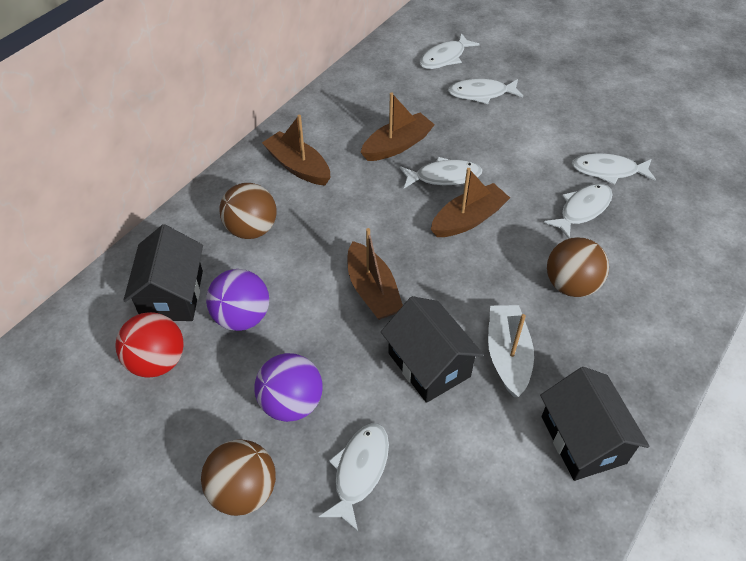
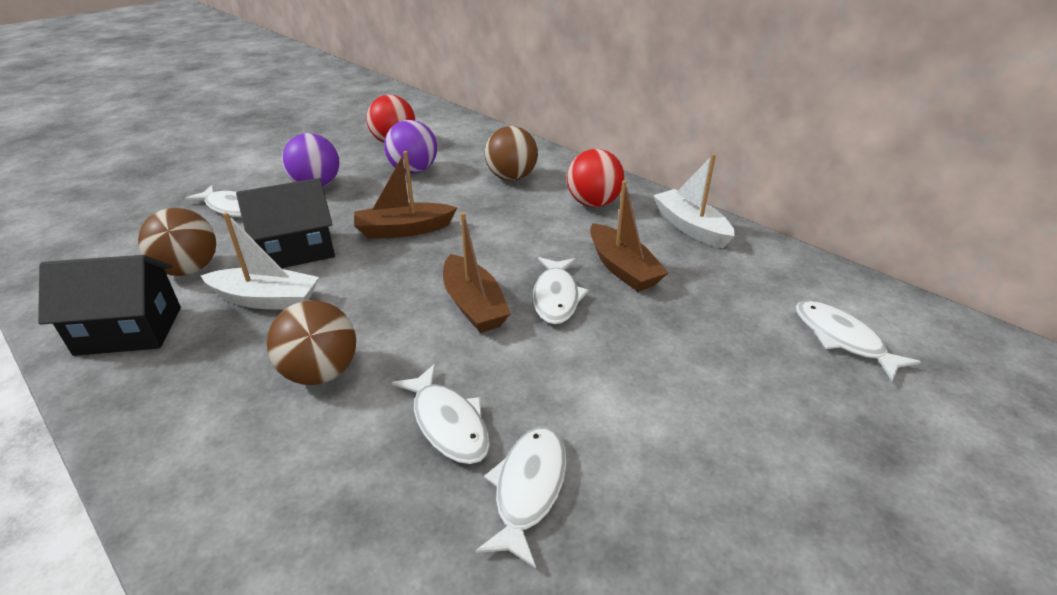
camera: 100 degrees right, 15 degrees down
(173, 295) = (453, 147): black house -> none
(243, 491) = (264, 167): brown ball -> brown ball (189, 269)
(298, 167) = (593, 203): brown boat -> red ball
(329, 111) = (691, 227): none -> white boat
(481, 94) = (746, 364): white fish -> none

